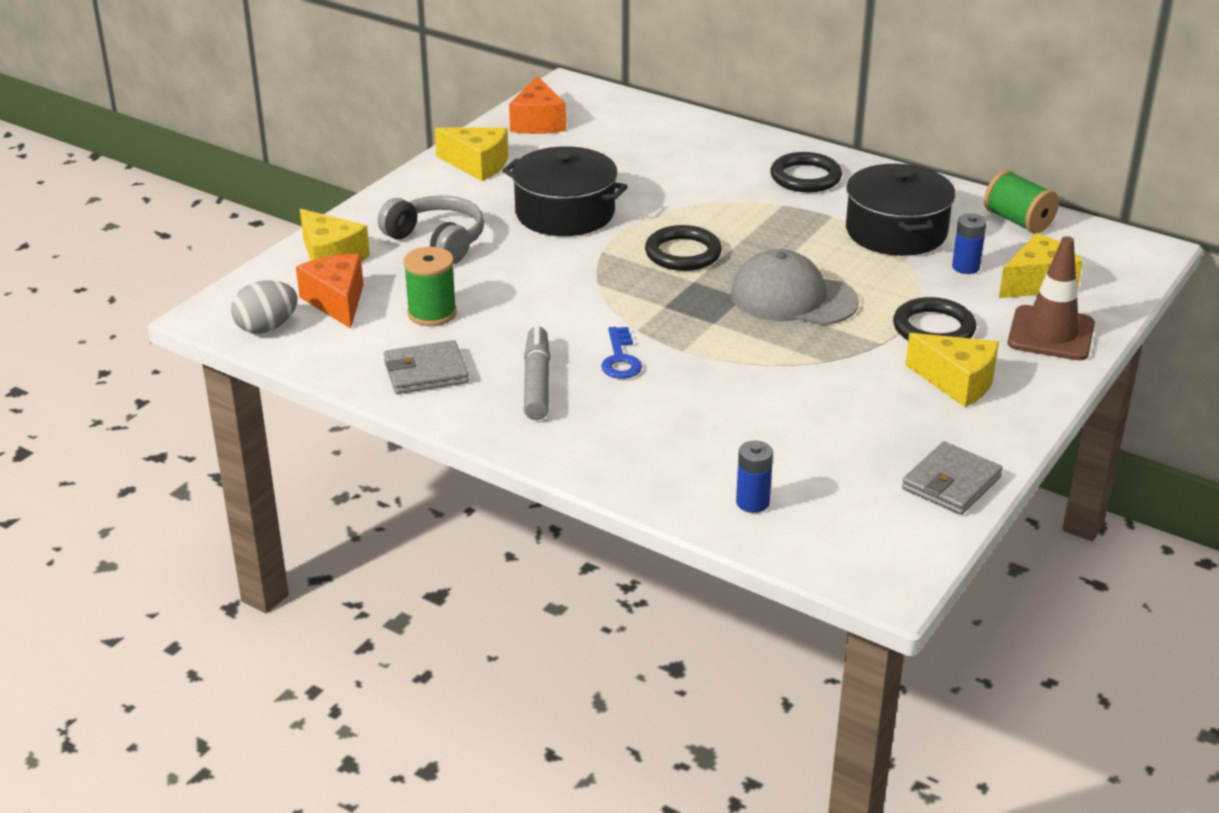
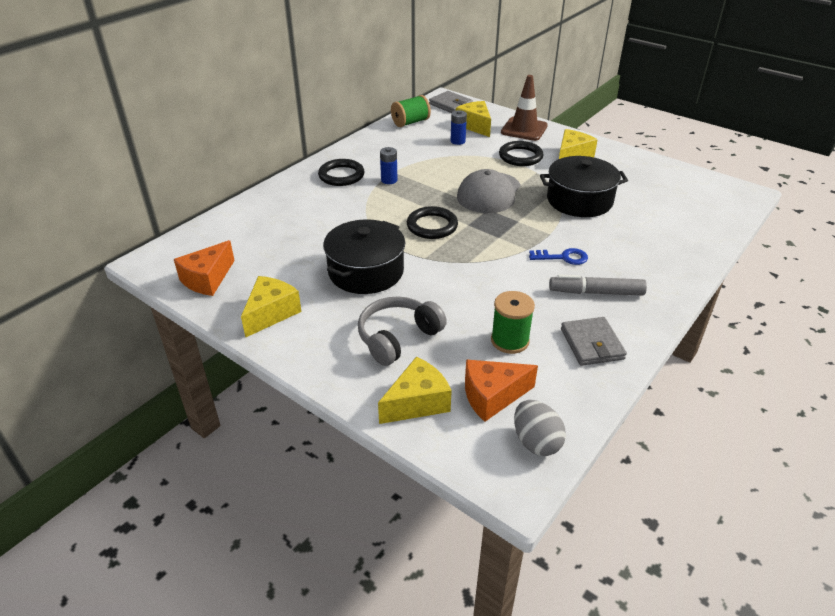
camera: 85 degrees left, 5 degrees up
(537, 122) = (207, 279): orange cheese -> orange cheese turned 120 degrees clockwise
(752, 503) = (698, 223): blue battery -> blue battery (389, 180)
(896, 232) = (416, 155): black pot -> black pot (579, 200)
(951, 483) = (660, 168): grey wallet -> grey wallet (450, 105)

